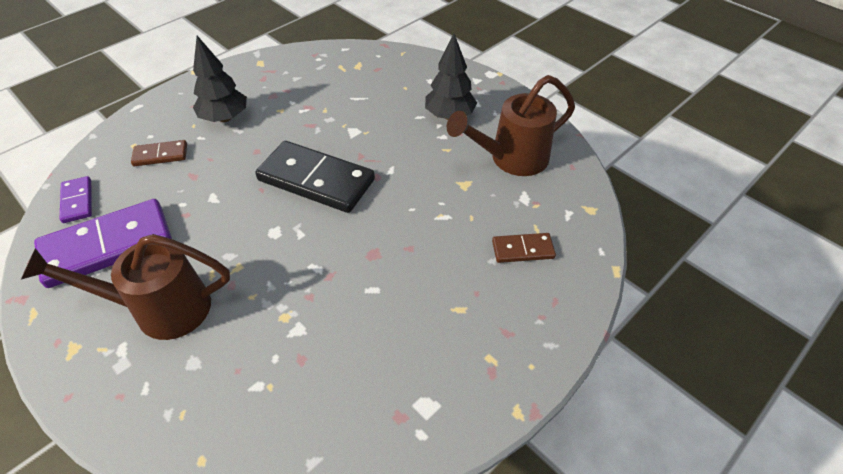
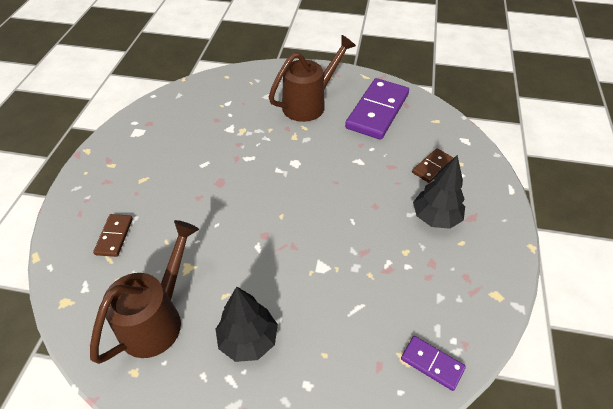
camera: 145 degrees right, 0 degrees up
(77, 201) = (431, 119): purple domino -> purple domino (432, 364)
(316, 180) = (306, 208): black domino -> none
(523, 250) = (114, 236): brown domino -> brown domino turned 45 degrees counterclockwise

